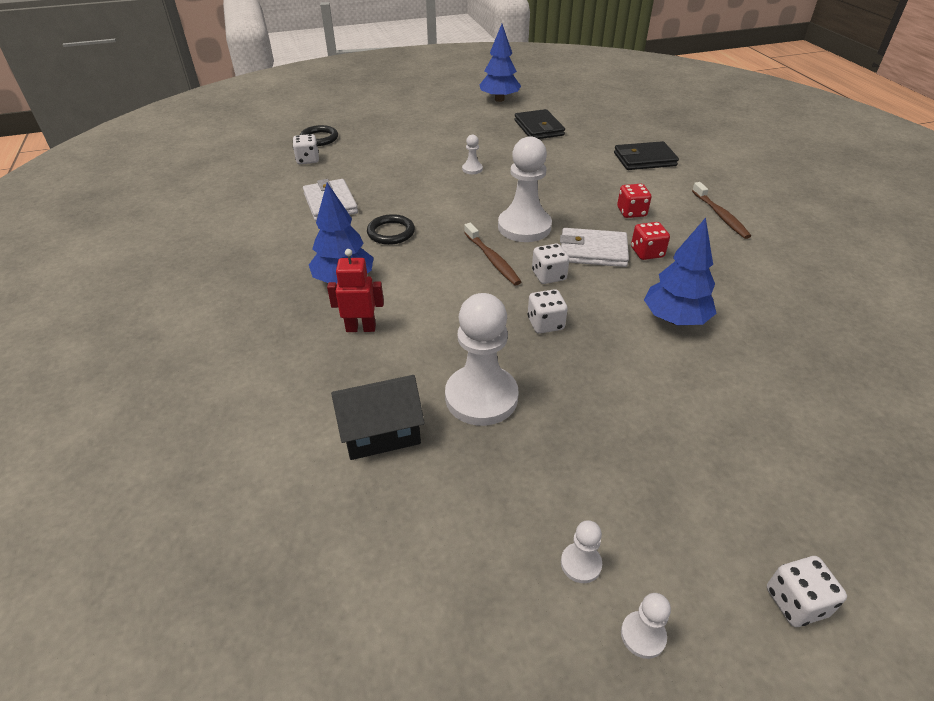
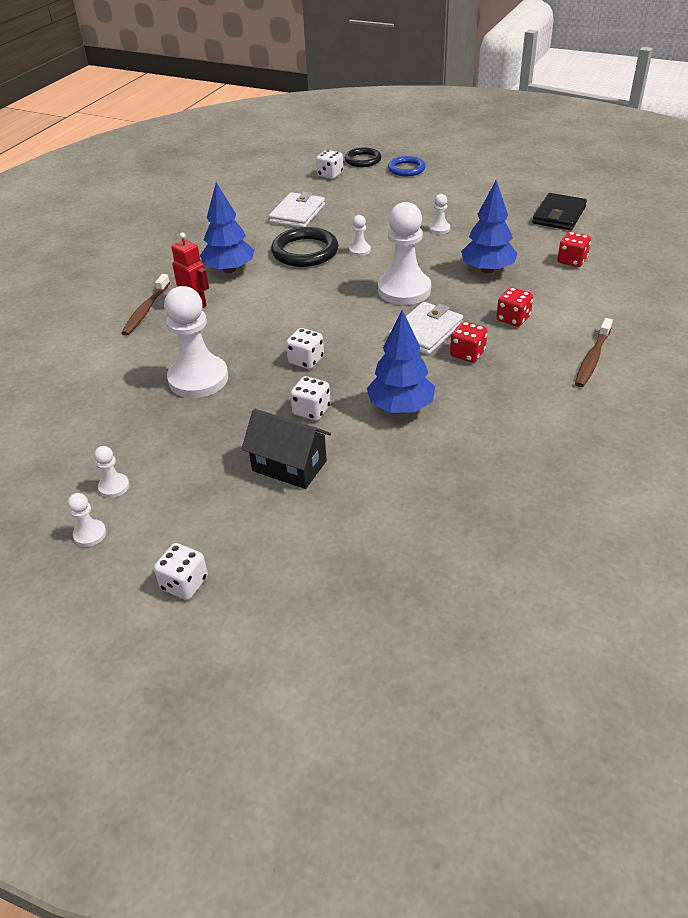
camera: 45 degrees right, 0 degrees up
(370, 133) = (406, 169): none -> blue ring
(381, 433) = (122, 365): black house -> black house (289, 466)
(391, 232) = (305, 251): black ring -> black ring, size x1.54
(437, 211) = (360, 250): none -> white pawn
(492, 259) = (342, 302): brown toothbrush -> brown toothbrush (146, 310)
(499, 99) = (567, 176): blue tree -> blue tree (487, 270)
(548, 276) = (362, 332): white dice -> white dice (311, 410)
(593, 251) = (425, 332): white wallet -> white wallet turned 75 degrees clockwise
(598, 156) = (572, 261): none -> red dice
(644, 159) = (612, 282): black wallet -> none

